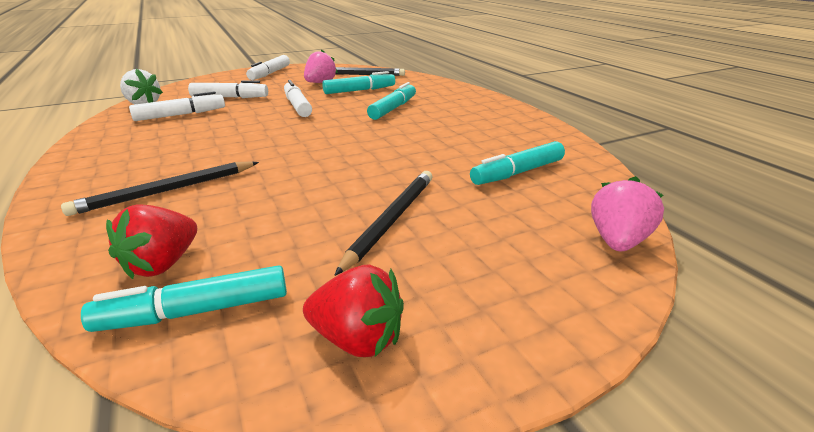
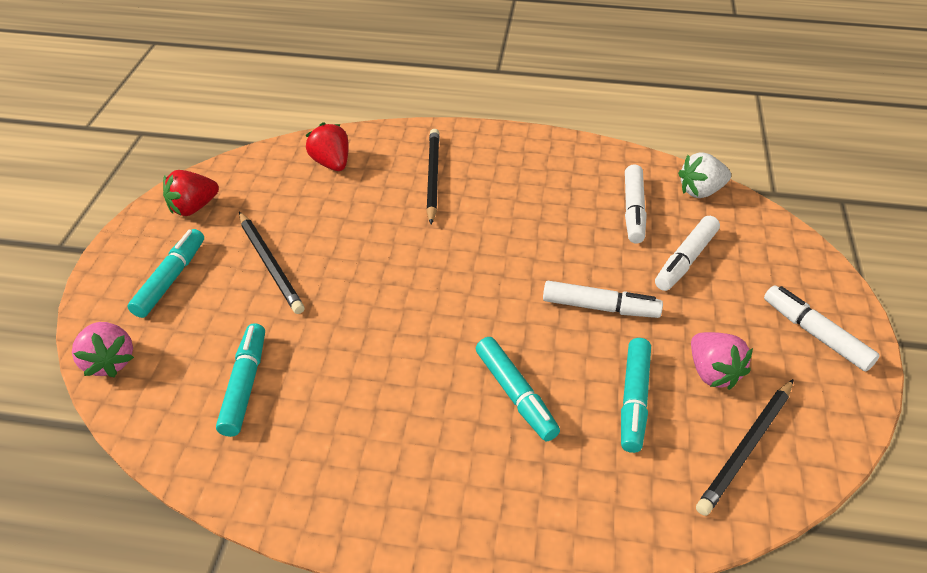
camera: 125 degrees right, 15 degrees up
(195, 311) = (275, 167): turquoise marker -> turquoise marker (171, 279)

